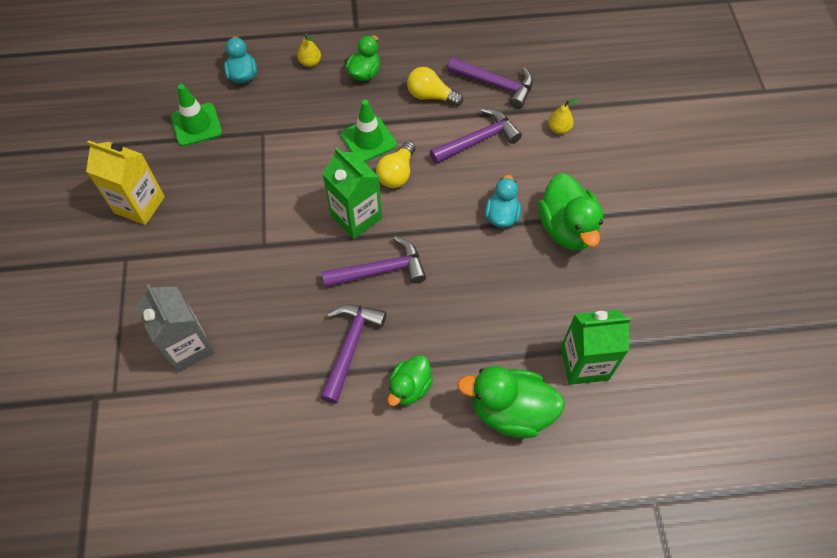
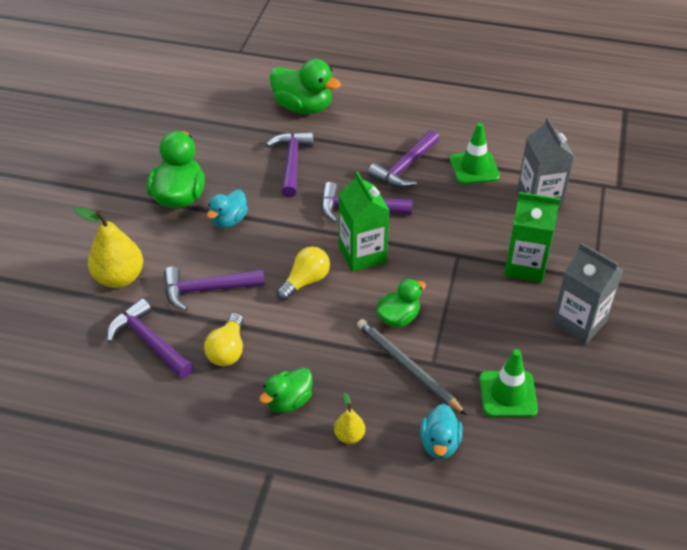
camera: 160 degrees left, 15 degrees down
(139, 205) = (579, 323): yellow carton -> grey carton
(282, 123) = (407, 367): none -> grey pencil
(368, 140) = (319, 322): green traffic cone -> green traffic cone (474, 168)
(409, 388) = (369, 135): green duck -> green duck (398, 317)
(431, 96) = (227, 350): yellow light bulb -> yellow light bulb turned 60 degrees clockwise
(478, 312) = (291, 163): none -> purple hammer
(559, 129) = (119, 278): yellow pear -> yellow pear, size x1.98
(584, 363) = (233, 117): green carton -> green carton (525, 266)

